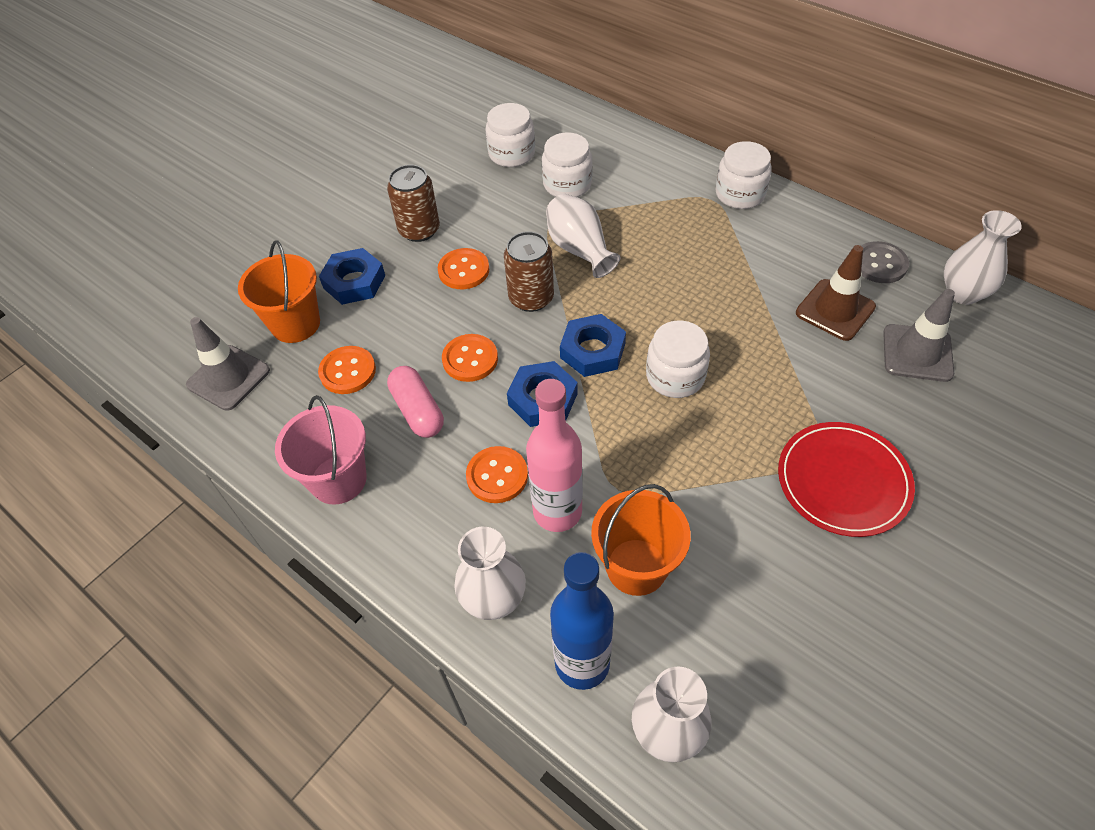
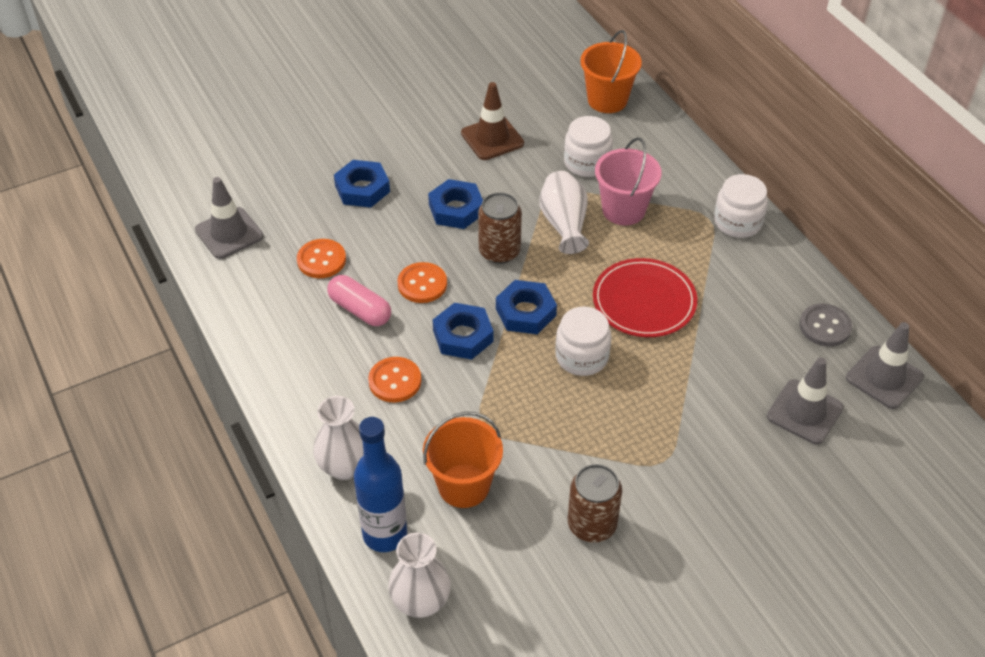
camera: 20 degrees right, 5 degrees down
(295, 324) = (299, 208): orange bucket -> orange bucket (607, 100)
(338, 479) = (274, 340): pink bucket -> pink bucket (623, 210)
(417, 411) = (360, 310): pink capsule -> pink capsule turned 45 degrees counterclockwise
(419, 230) = (437, 162): brown can -> brown can (592, 524)
(463, 270) = (456, 209): orange button -> blue nut
(511, 154) = (553, 119): white jar -> none
(557, 512) = (426, 424): pink bottle -> none
(835, 310) = (756, 351): brown traffic cone -> brown traffic cone (492, 138)
(843, 481) = (669, 487): red plate -> red plate (644, 301)
(963, 293) = (884, 377): white vase -> grey traffic cone

